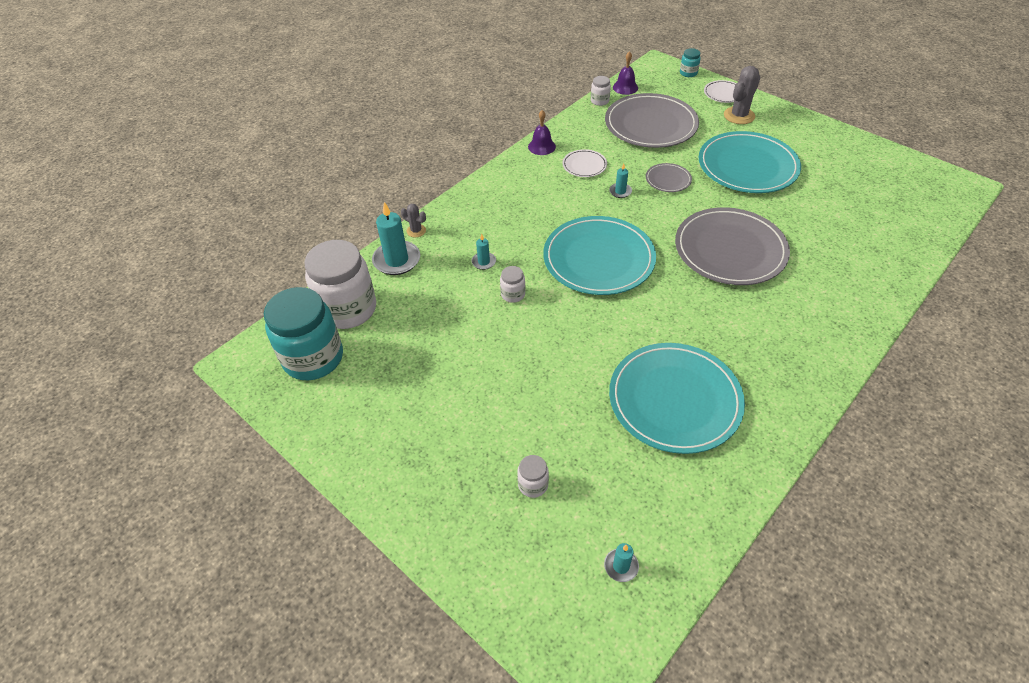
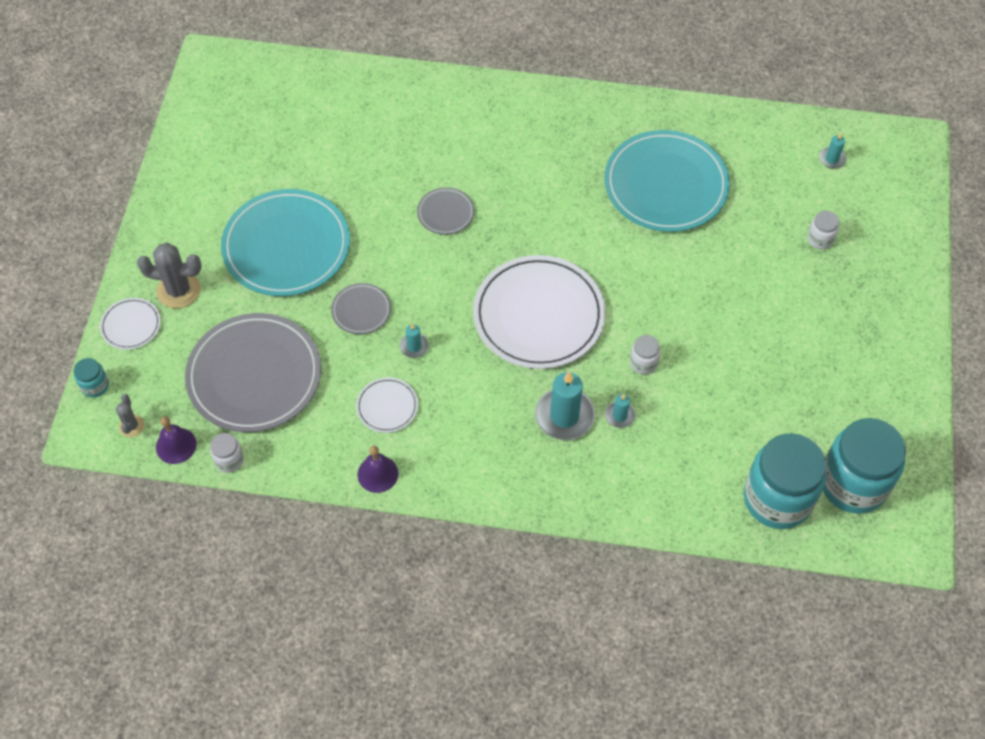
camera: 125 degrees left, 10 degrees up
(348, 309) = (777, 499): white jar -> turquoise jar
(396, 260) = (680, 502): turquoise candle -> turquoise candle (564, 416)
(416, 231) = (623, 514): grey cactus -> grey cactus (131, 426)
(598, 259) = (539, 315): turquoise plate -> white plate
(730, 250) = (445, 213): grey plate -> grey plate, size x0.45

